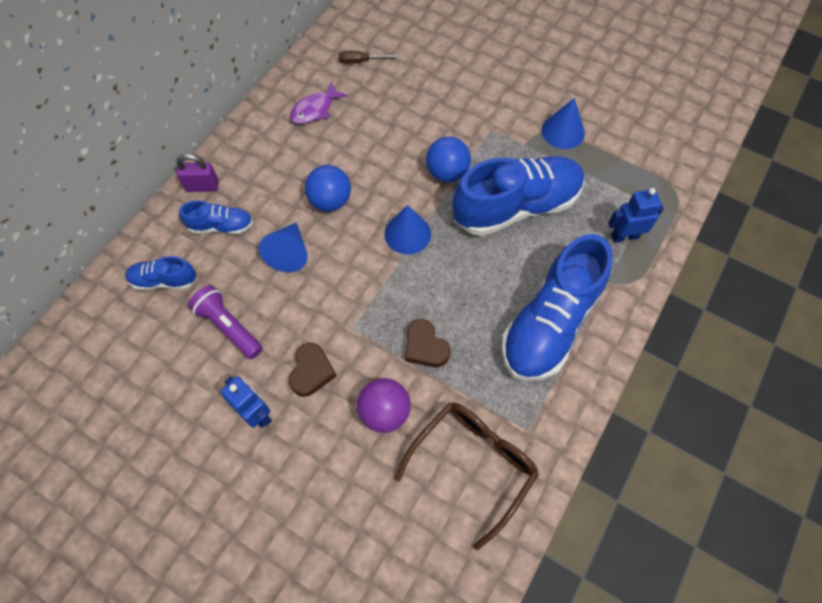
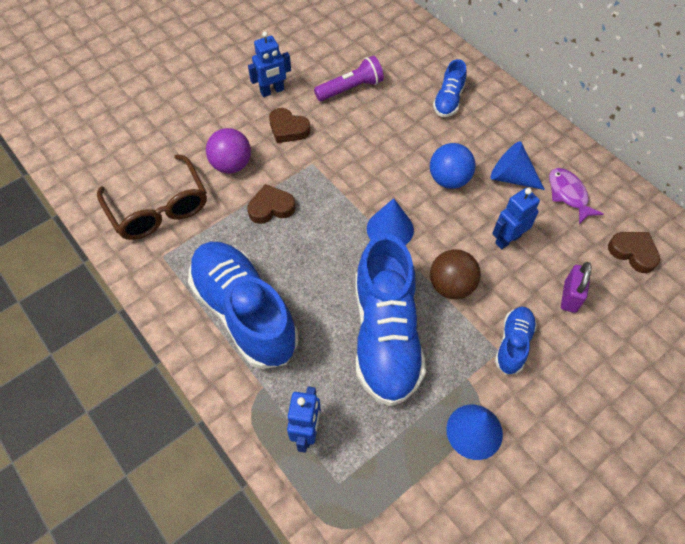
camera: 110 degrees right, 5 degrees down
(164, 280) = (409, 59): blue shoe -> blue shoe (513, 344)
(202, 186) = (496, 95): purple padlock -> purple padlock (570, 297)
(289, 253) = (403, 138): blue cone -> blue cone (511, 177)
(361, 61) = (633, 253): brown screwdriver -> brown heart
(382, 143) = (507, 239): none -> blue robot
(447, 173) = (451, 286): blue ball -> brown ball

